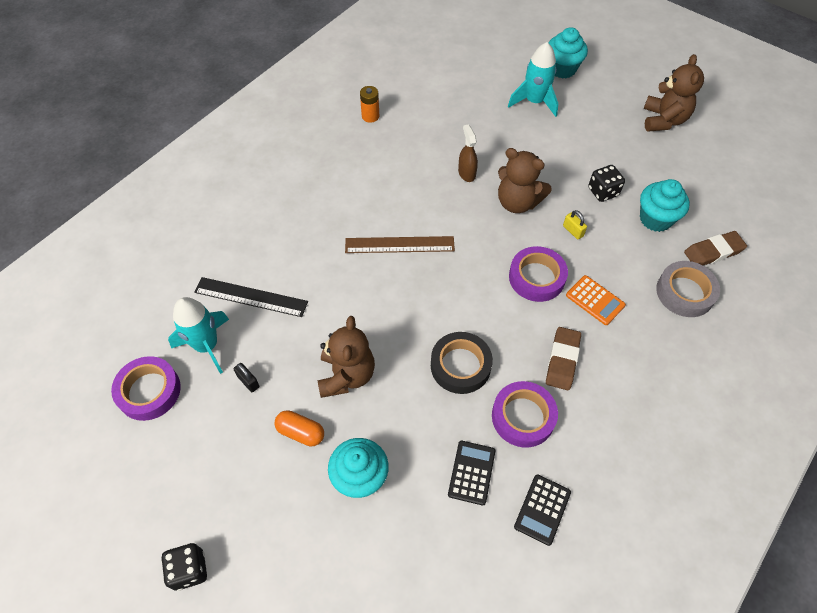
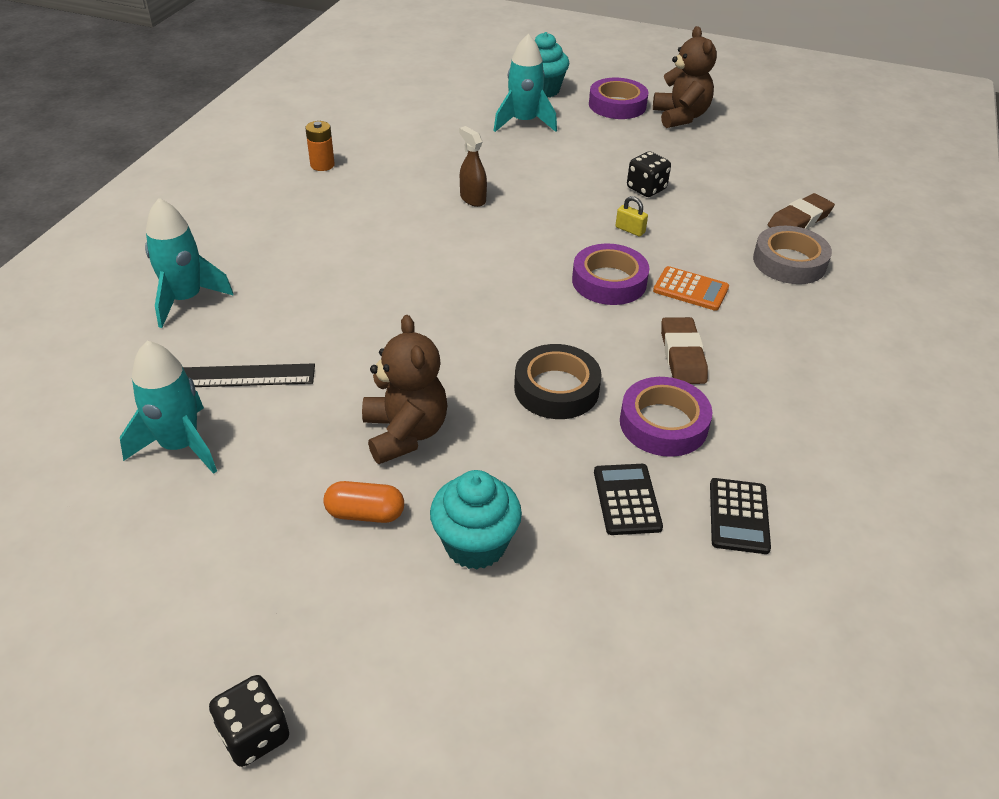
camera: 20 degrees left, 15 degrees down
(149, 391) = (104, 520): purple tape -> purple tape (617, 105)
(243, 223) = (186, 299): none -> turquoise rocket
(248, 381) = (261, 473): black padlock -> none
(399, 245) = (417, 282): brown ruler -> none
(517, 202) = (549, 215): brown teddy bear -> none
(655, 219) = (719, 202): turquoise cupcake -> none

